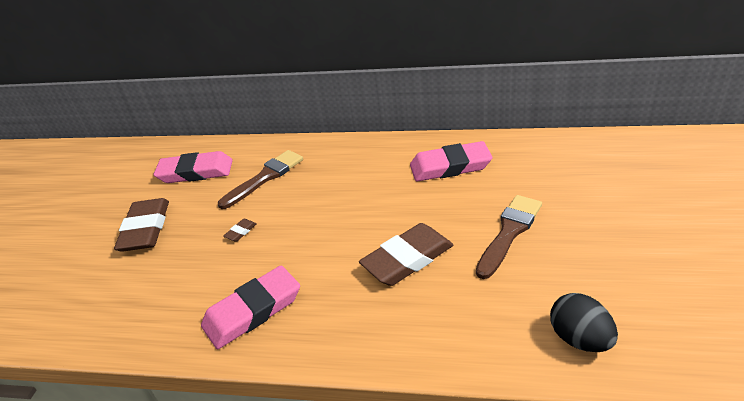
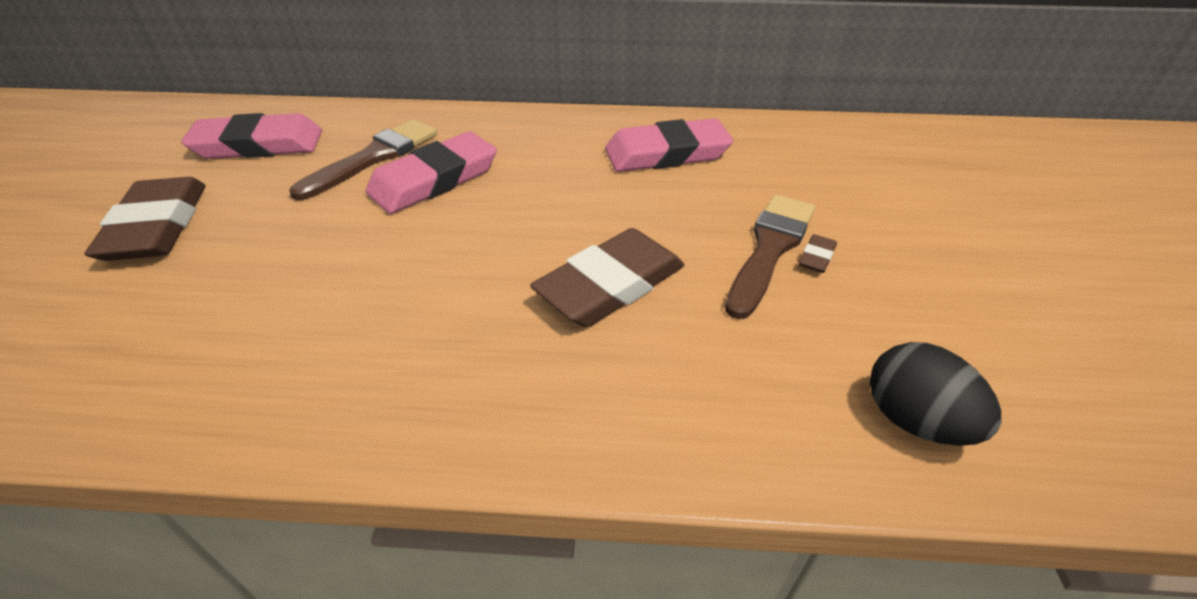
camera: 10 degrees left, 5 degrees up
(240, 232) = (326, 235): brown eraser -> brown eraser (816, 257)
(253, 311) = (337, 367): pink eraser -> pink eraser (434, 180)

